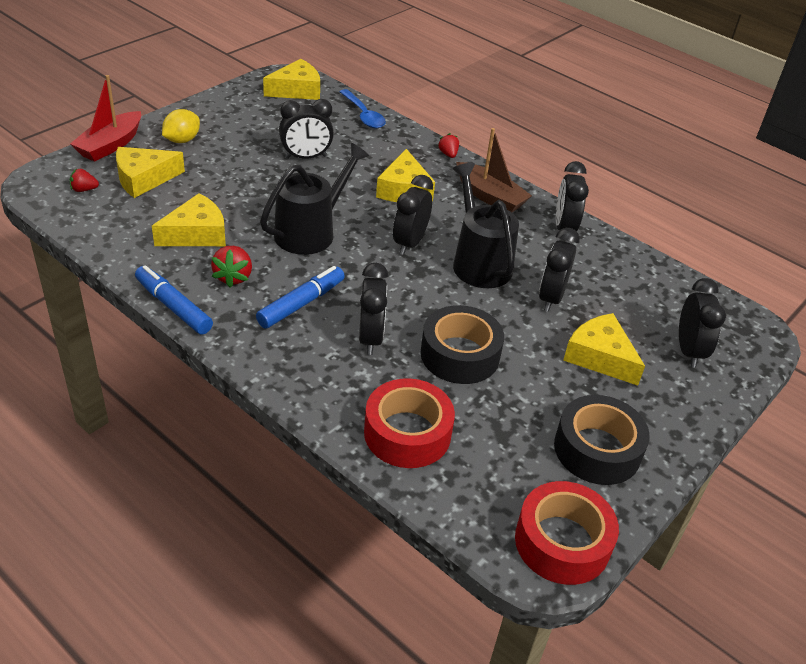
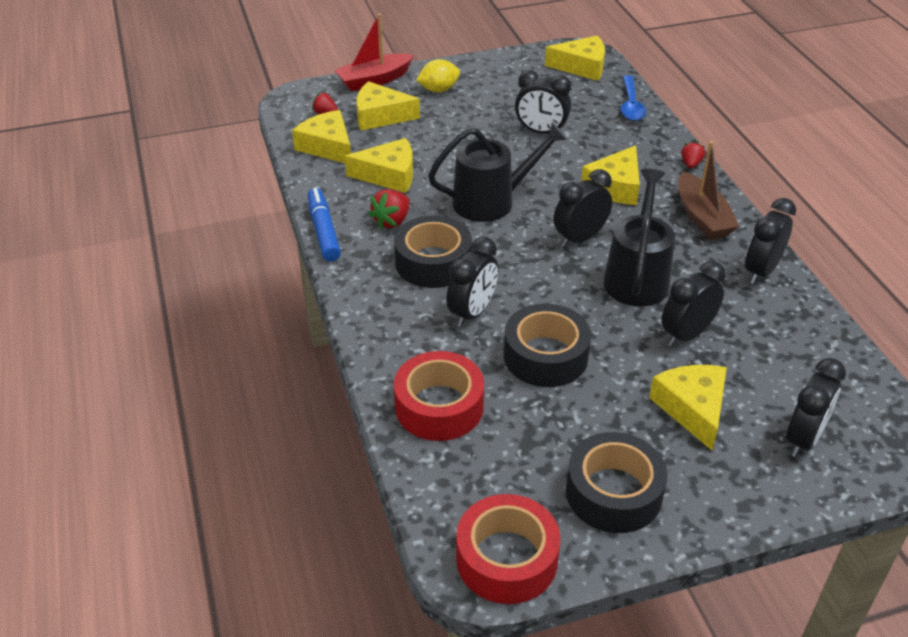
camera: 35 degrees right, 0 degrees up
(112, 222) = (327, 146): none -> yellow cheese
(301, 304) = (433, 262): blue marker -> black tape

